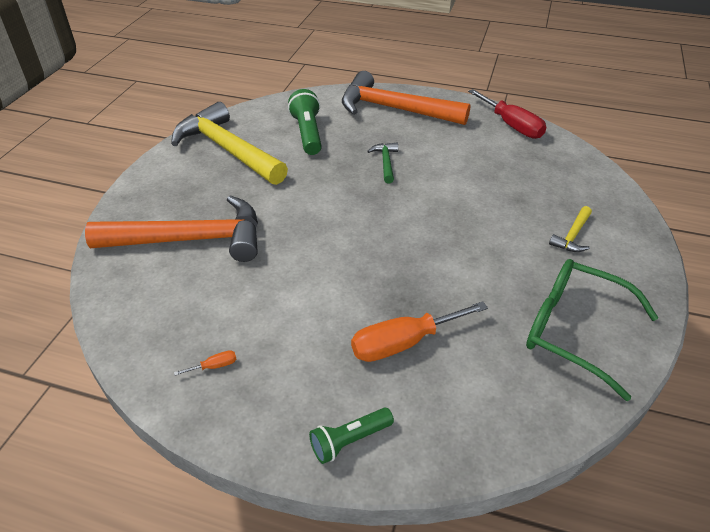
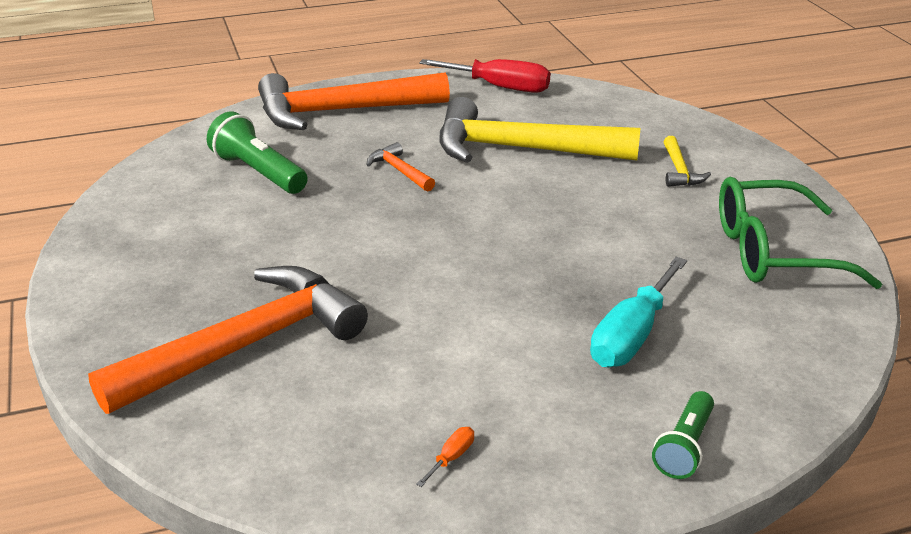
camera: 35 degrees left, 10 degrees down
(228, 149) = (165, 227): yellow hammer -> yellow hammer (521, 149)
(386, 163) = (400, 171): green hammer -> orange hammer
(403, 343) = (632, 336): orange screwdriver -> turquoise screwdriver

